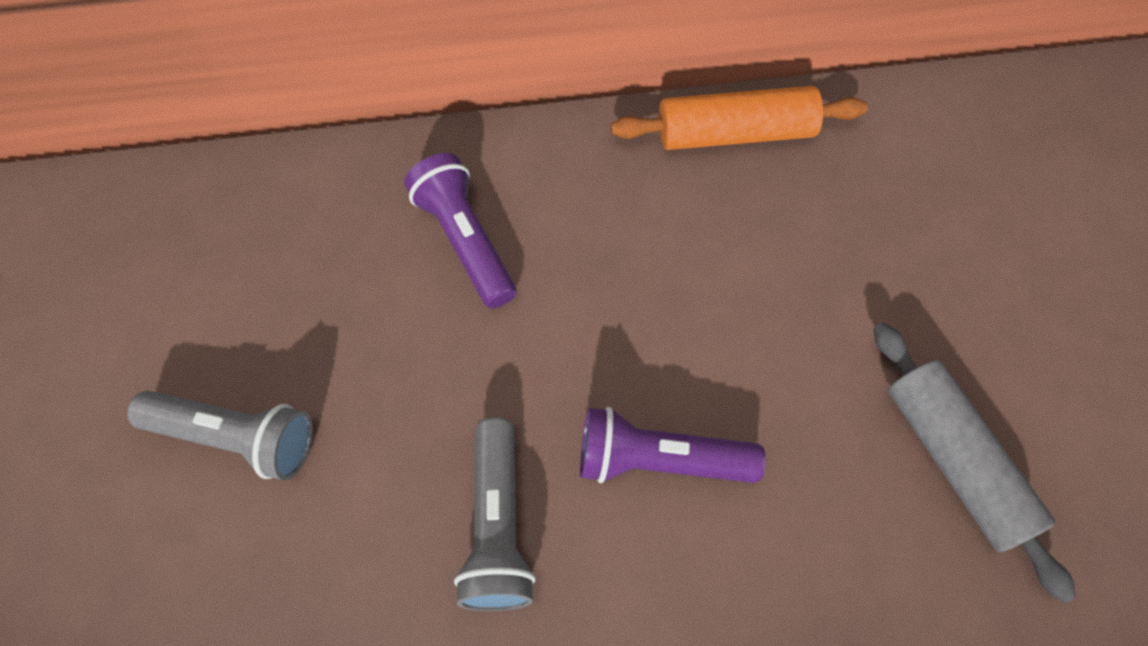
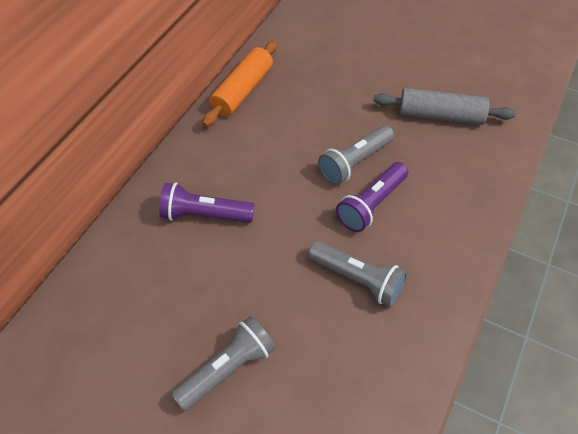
camera: 55 degrees left, 10 degrees down
(726, 382) = (354, 162): none -> grey flashlight

